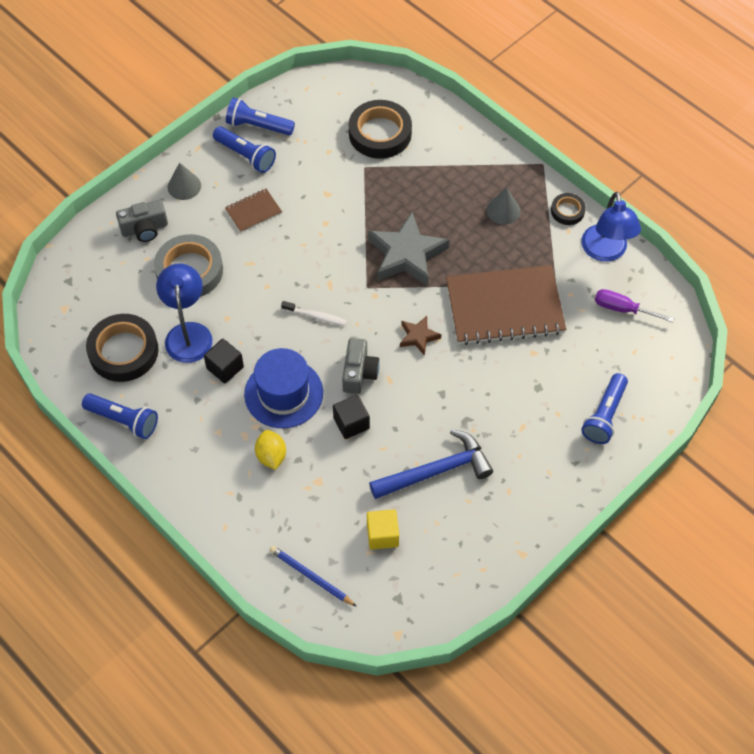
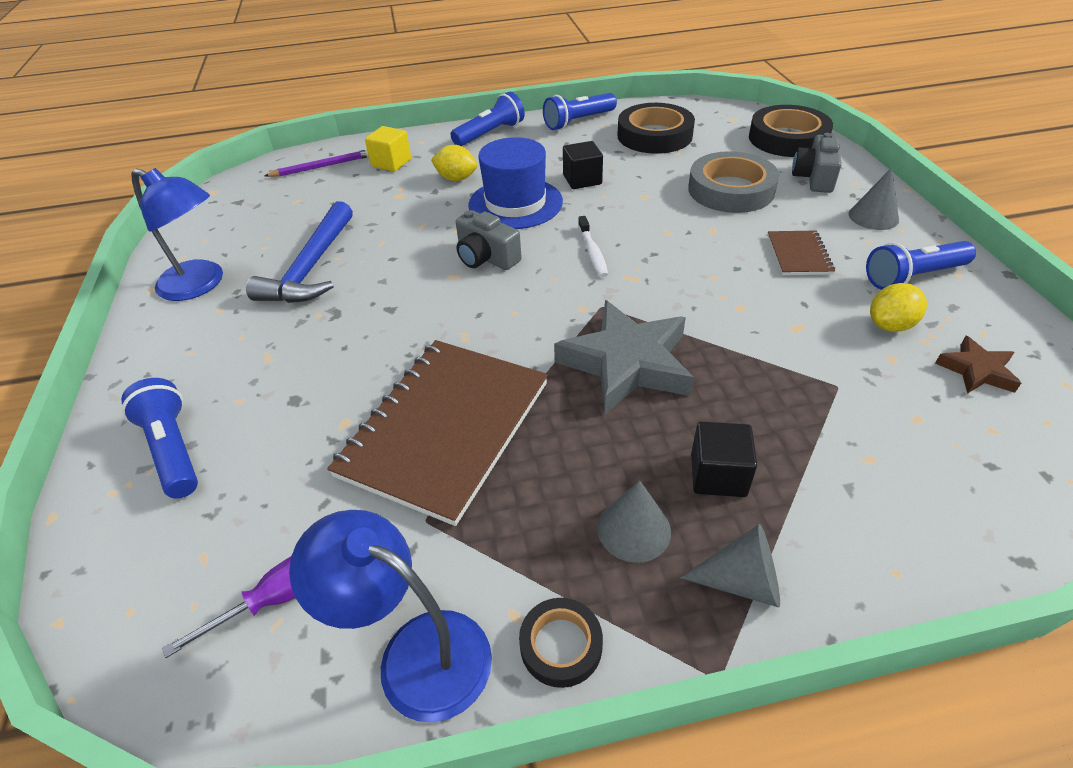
camera: 125 degrees right, 15 degrees down
(188, 333) = (645, 170): blue lamp -> blue lamp (201, 285)
(258, 126) = (977, 305): blue flashlight -> blue flashlight (490, 134)
(300, 157) = (890, 325): none -> yellow lemon
(311, 577) = (322, 166): blue pencil -> purple pencil
(316, 316) = (593, 252): white toothbrush -> white toothbrush turned 60 degrees counterclockwise
(351, 423) = (433, 232): black cube -> black cube (718, 475)
(380, 133) = (916, 436): black tape -> black tape (787, 138)
(382, 535) = (300, 212): yellow cube -> yellow cube (391, 163)
(418, 337) = (485, 321): brown star -> brown star (976, 370)
(500, 169) = (741, 581): none -> grey cone

